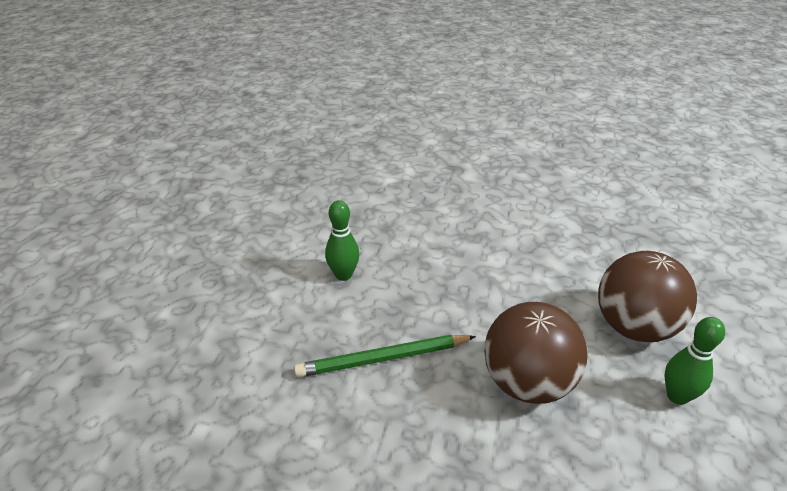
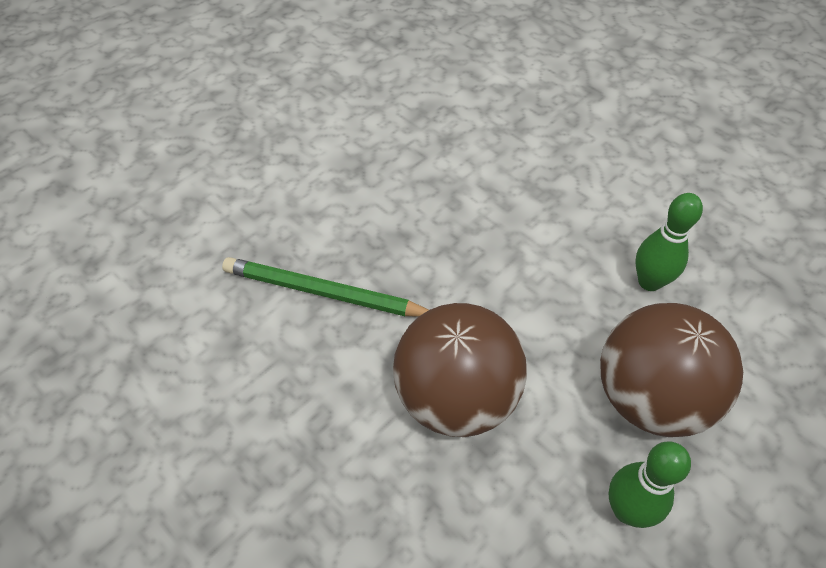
camera: 30 degrees right, 15 degrees up
(343, 275) = (356, 178): green bowling pin -> green bowling pin (649, 282)

